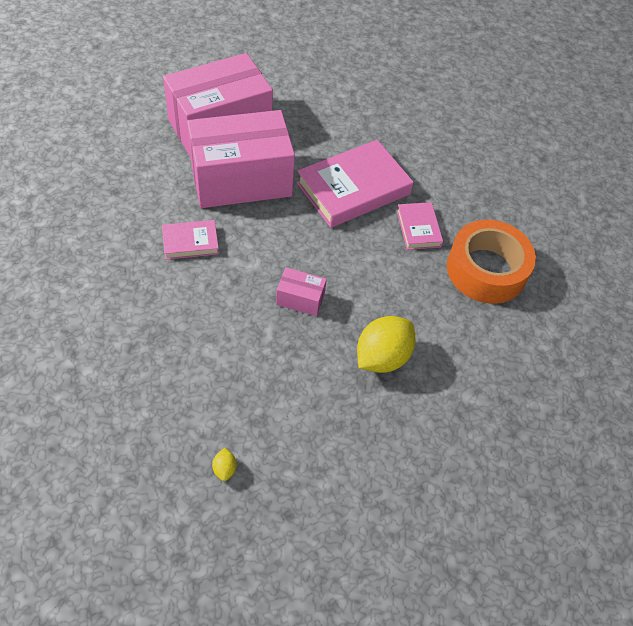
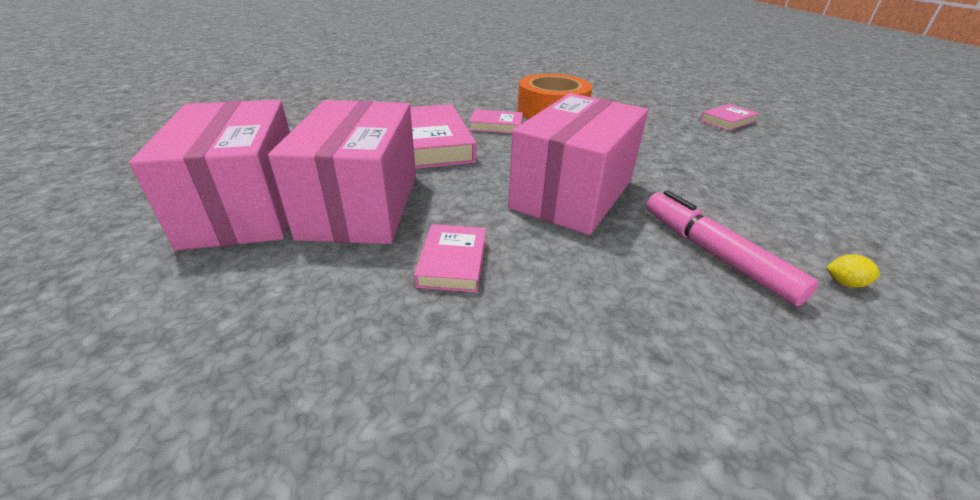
camera: 70 degrees left, 20 degrees down
(239, 390) = (715, 254): none -> pink marker
(300, 299) = (573, 194): pink box -> pink box, size x2.39
(382, 357) = (649, 164): yellow lemon -> none
(550, 451) = (727, 121): none -> pink book

